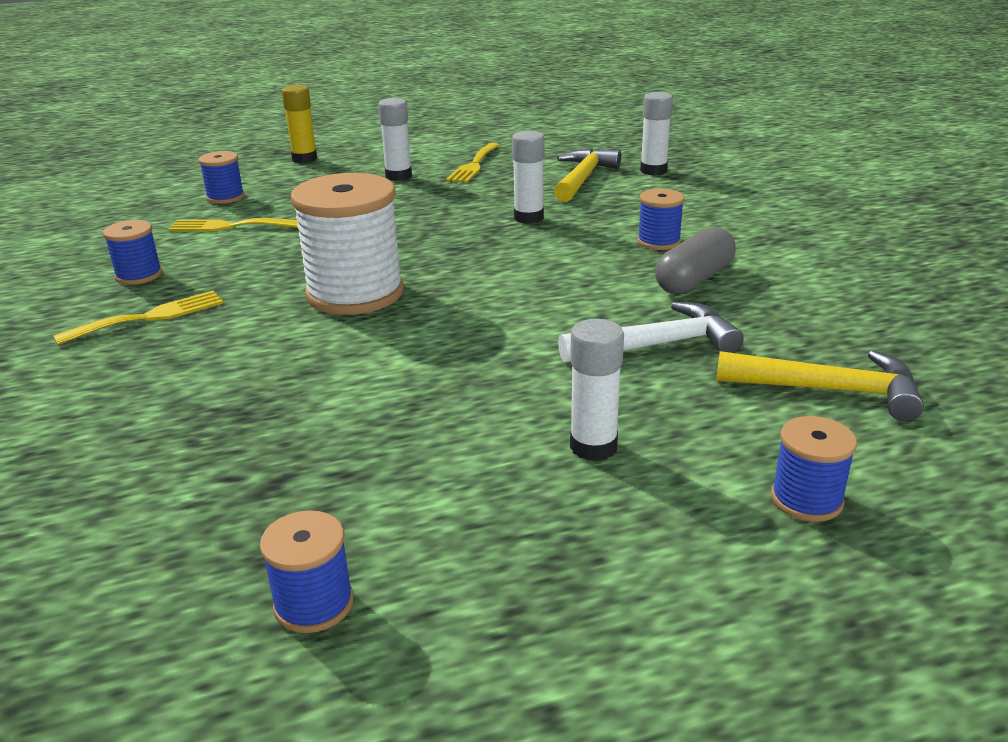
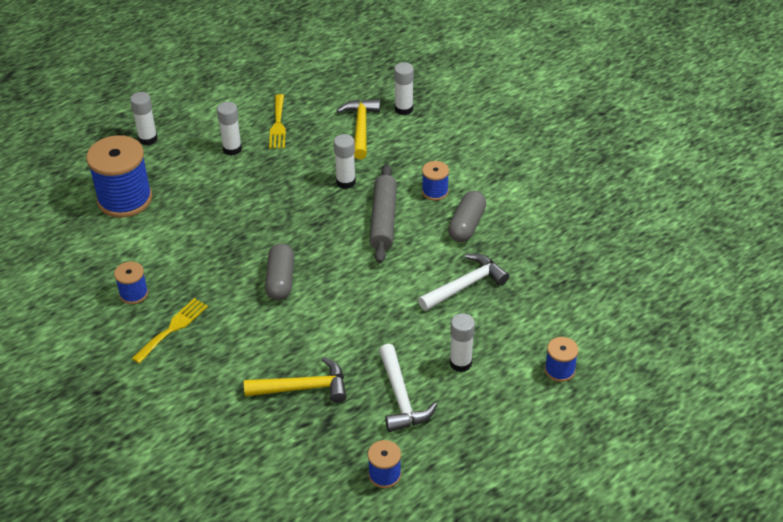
camera: 20 degrees left, 15 degrees up
(225, 197) = (125, 199): blue spool -> blue spool, size x2.05
(229, 226) = (153, 231): yellow fork -> none
(304, 159) = (148, 139): yellow glue stick -> white glue stick
(355, 293) = (280, 280): white spool -> grey capsule
(442, 475) = (400, 397): none -> white hammer
(560, 258) = (383, 220): none -> grey rolling pin
(829, 390) = (555, 299): yellow hammer -> yellow hammer (303, 388)

